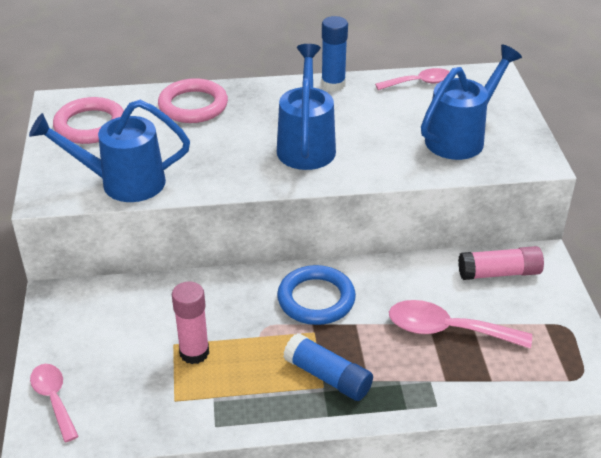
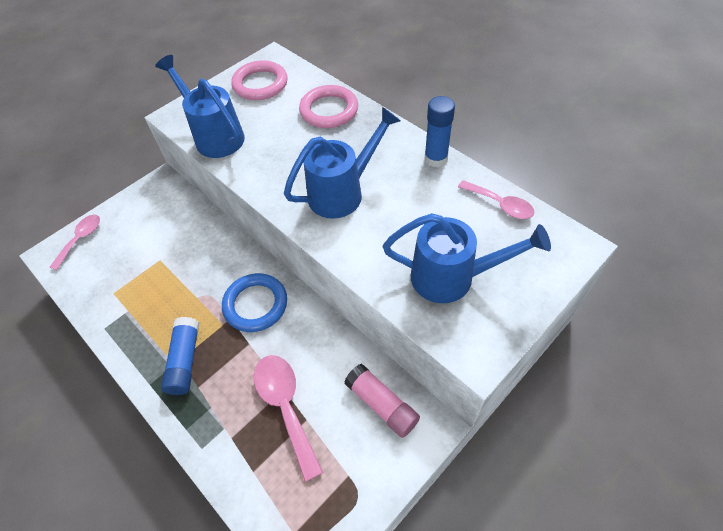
camera: 55 degrees right, 15 degrees up
(194, 352) = (159, 275): pink glue stick -> none

